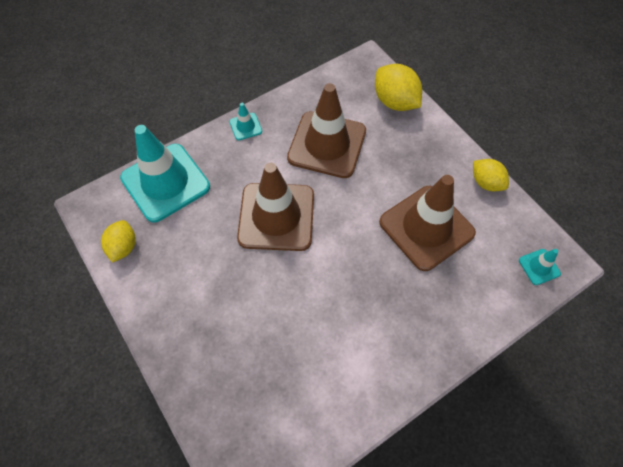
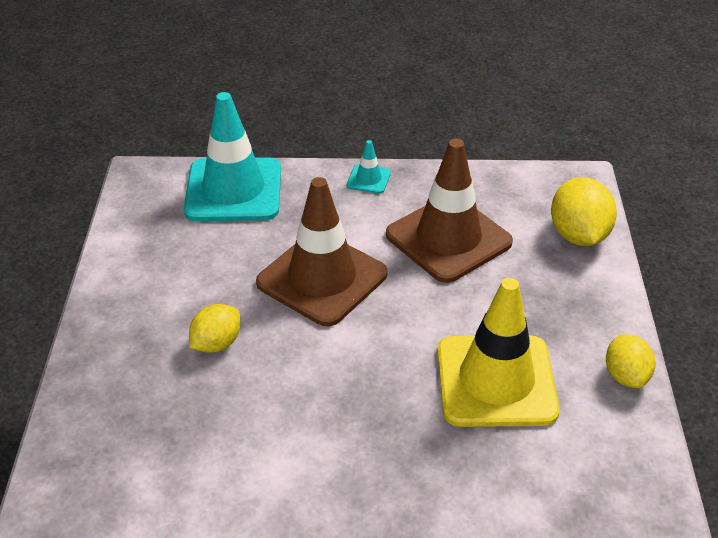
camera: 35 degrees right, 20 degrees down
(123, 247) = (138, 226): yellow lemon -> yellow lemon (216, 343)
(426, 227) = (496, 381): brown traffic cone -> yellow traffic cone
(539, 267) = (616, 505): turquoise traffic cone -> none

